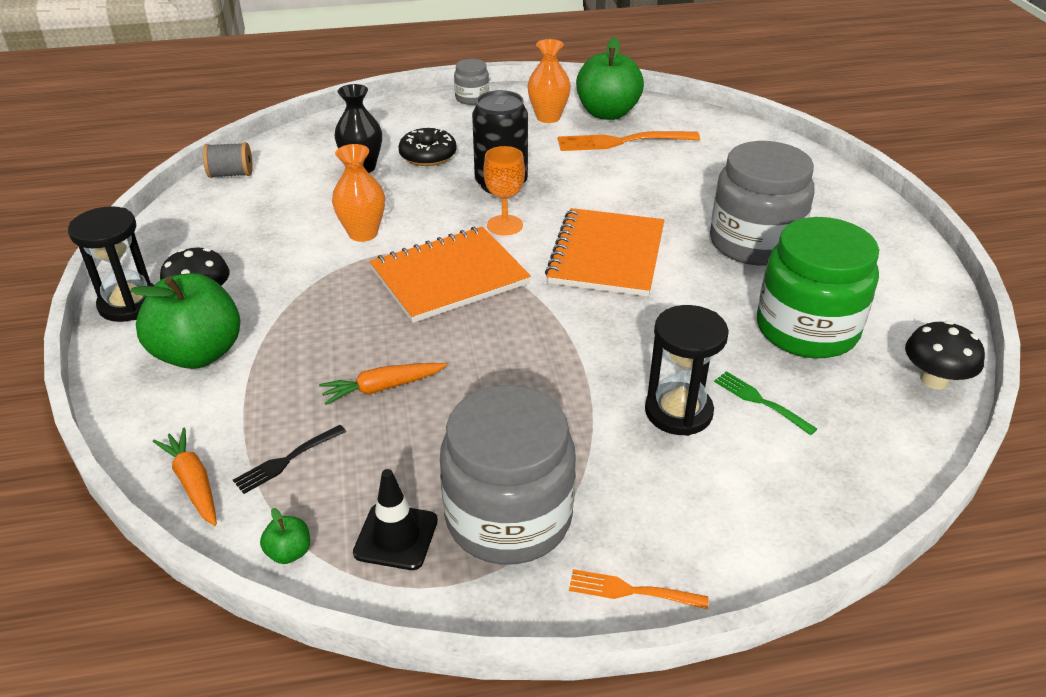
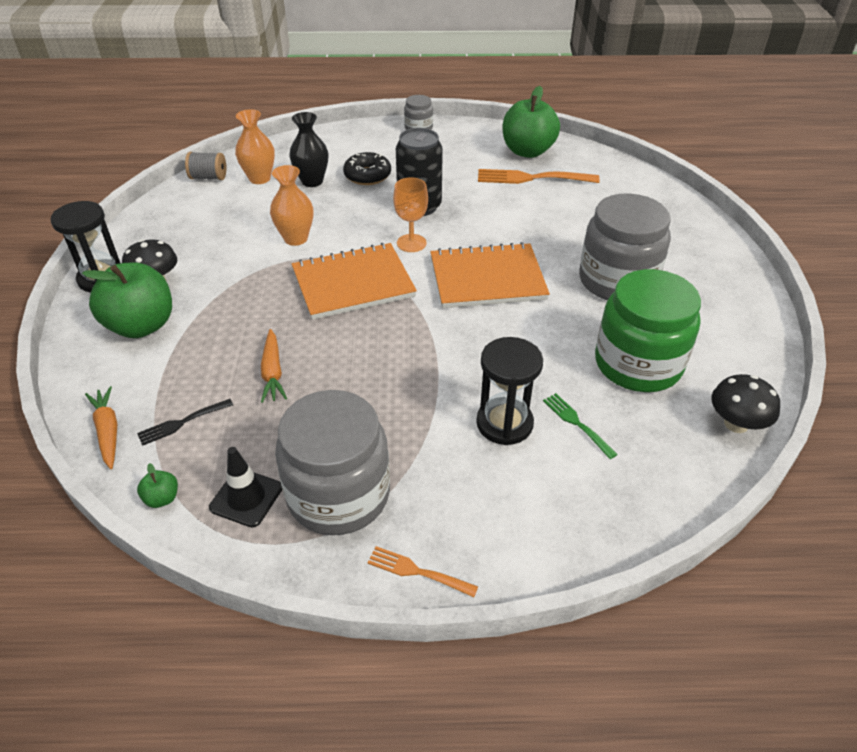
camera: 10 degrees right, 5 degrees up
(383, 388) = (273, 372): orange carrot -> orange carrot turned 90 degrees counterclockwise
(548, 117) = (476, 151): orange vase -> orange vase (259, 178)
(606, 255) = (487, 278): orange notebook -> orange notebook turned 60 degrees clockwise

